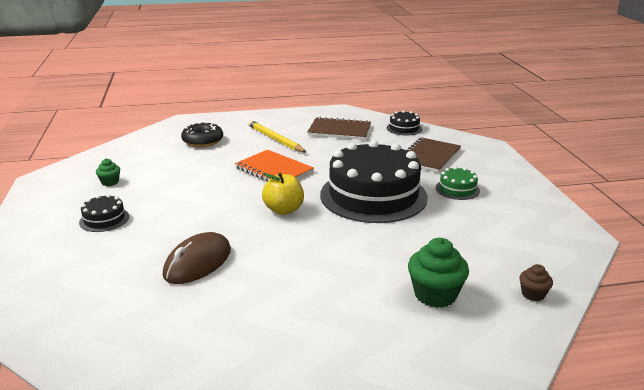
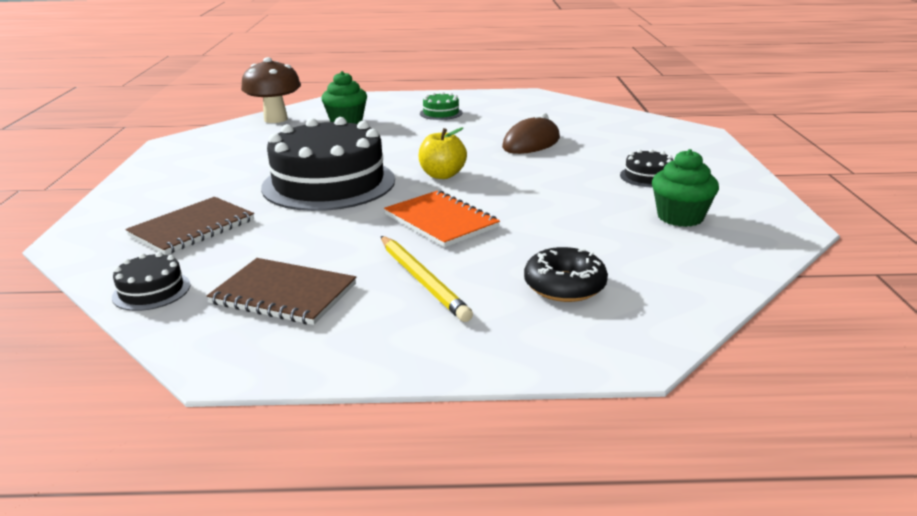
camera: 170 degrees left, 0 degrees up
(110, 182) = (680, 217): green cupcake -> green cupcake, size x1.86
(457, 189) = (221, 184): green cake -> green cake (441, 113)
(533, 294) = (275, 119): brown cupcake -> brown mushroom

